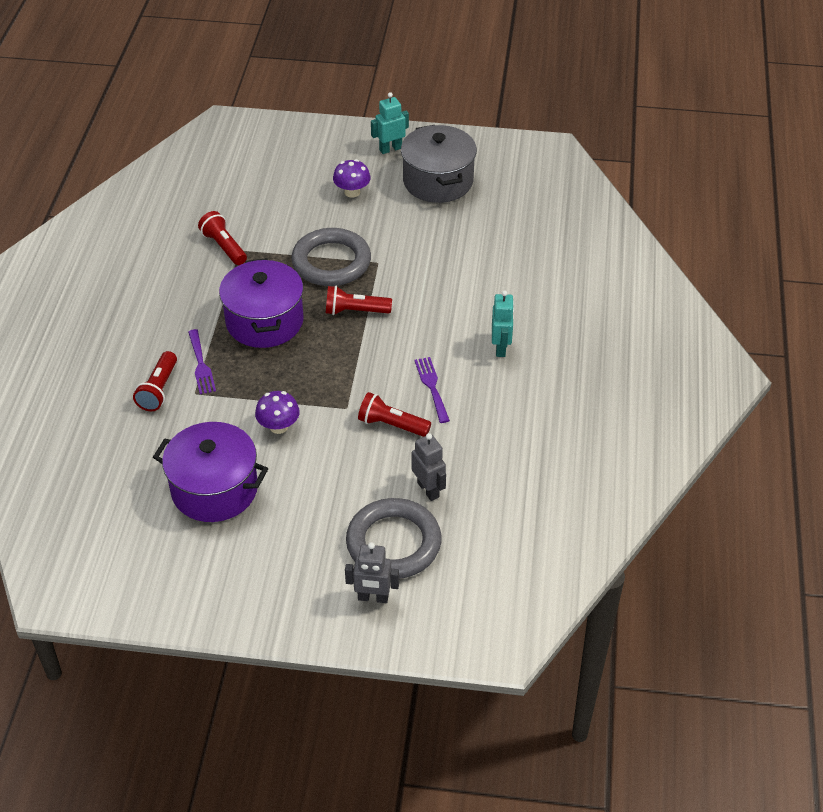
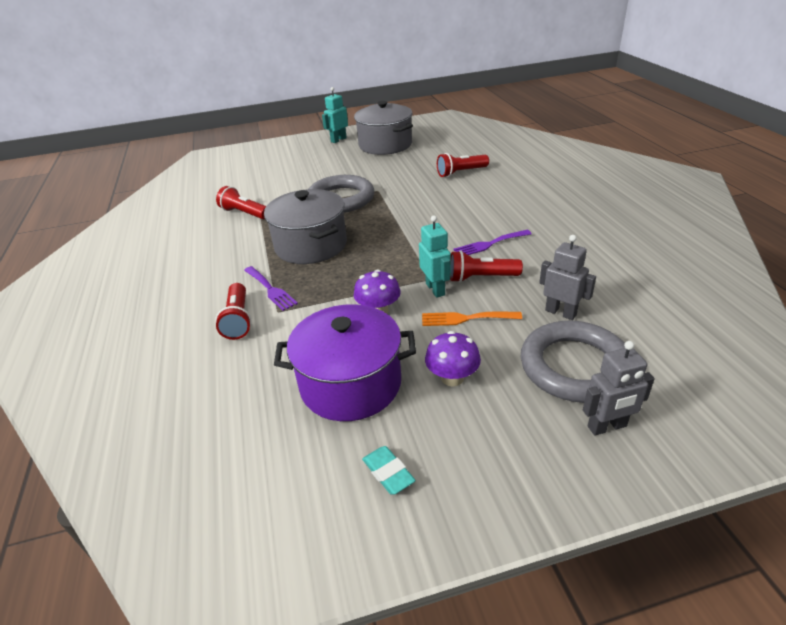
camera: 20 degrees left, 10 degrees down
(200, 568) = (388, 473): none -> turquoise eraser
(264, 321) = (311, 245): purple pot -> grey pot
(345, 464) = (466, 318): none -> orange fork
(352, 192) = (327, 163): purple mushroom -> purple mushroom (452, 378)
(355, 311) = (383, 219): red flashlight -> red flashlight (461, 172)
(432, 387) = (489, 244): purple fork -> purple fork turned 75 degrees counterclockwise
(501, 348) = (518, 208): turquoise robot -> turquoise robot (435, 289)

